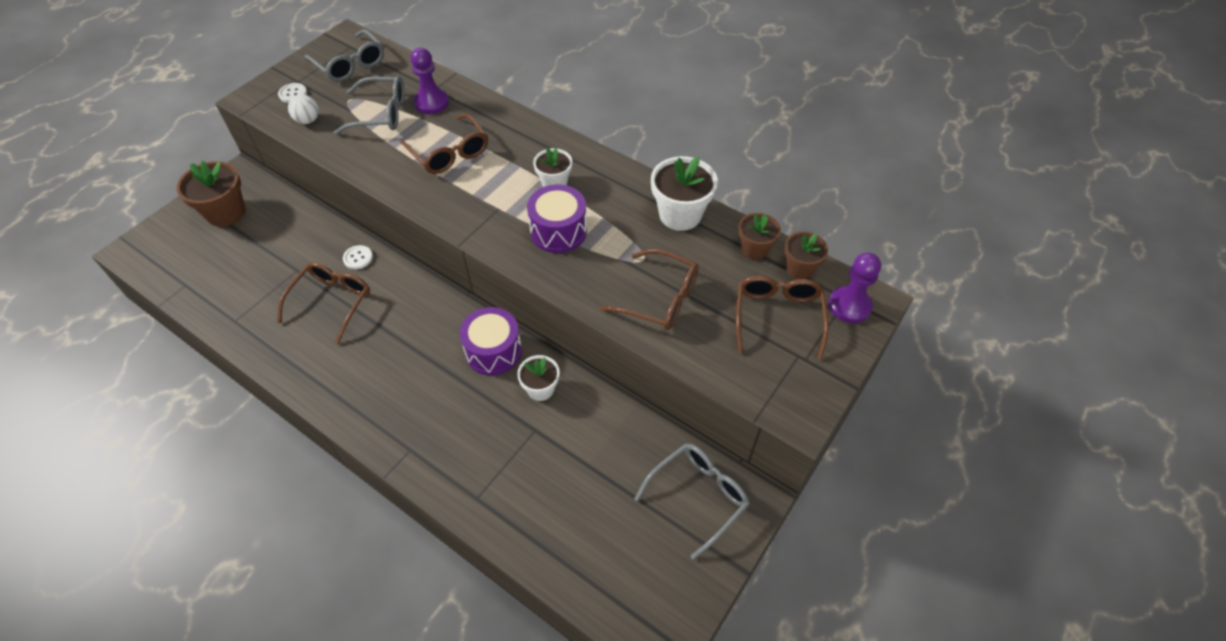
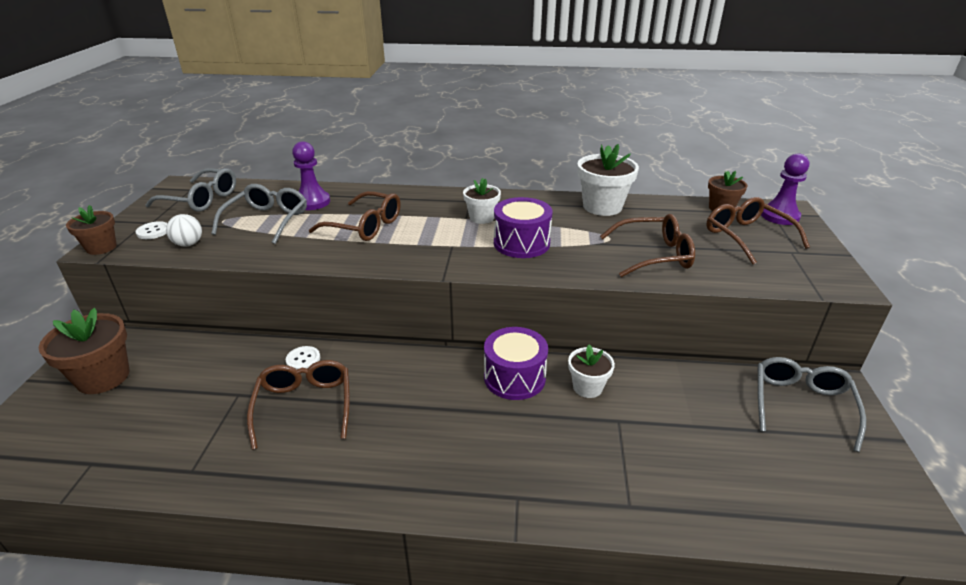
camera: 30 degrees left, 20 degrees down
(381, 114) = (267, 220): grey glasses -> grey glasses turned 45 degrees counterclockwise
(754, 249) = (678, 208): brown flower pot -> brown flower pot (101, 247)

